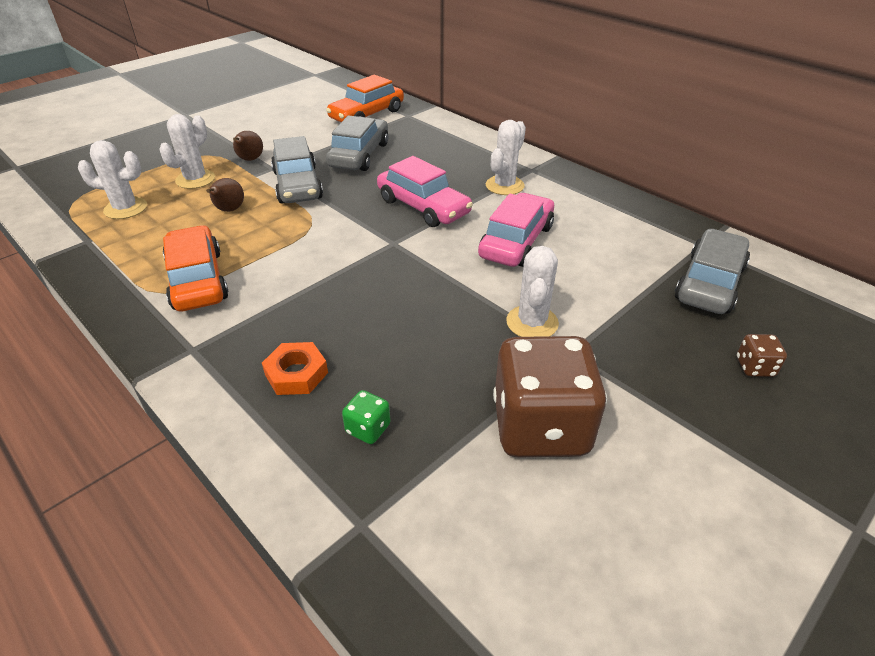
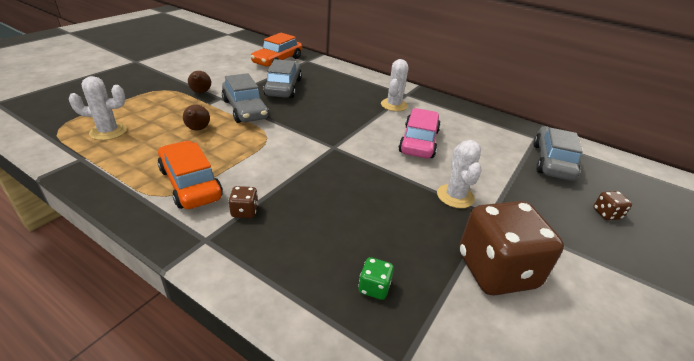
camera: 15 degrees left, 5 degrees down
(195, 179) = (161, 108): white cactus -> none
(248, 319) = (244, 211): none -> brown dice
(296, 374) = (300, 250): orange nut -> none
(423, 207) = (344, 121): pink car -> none

